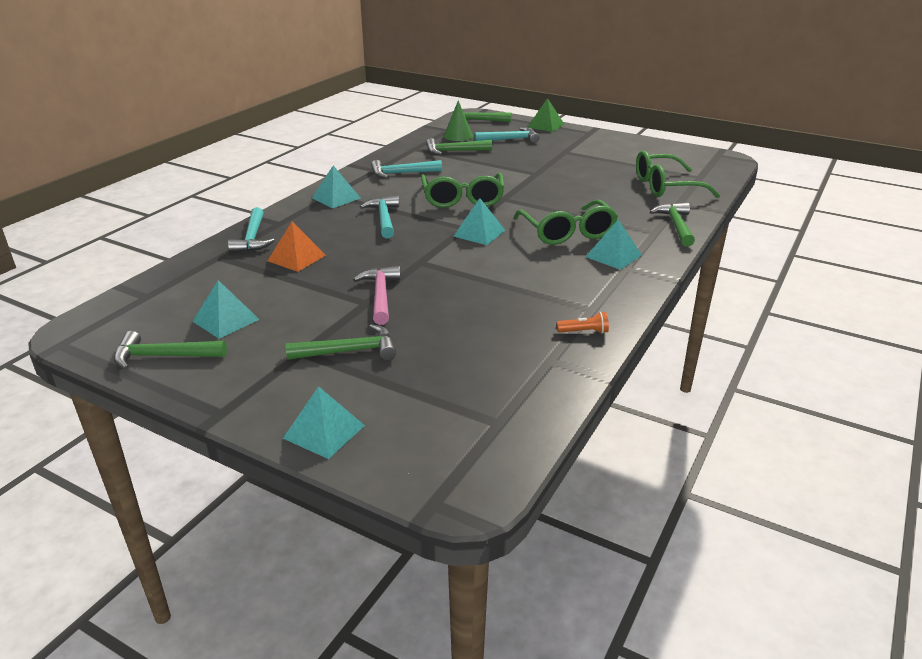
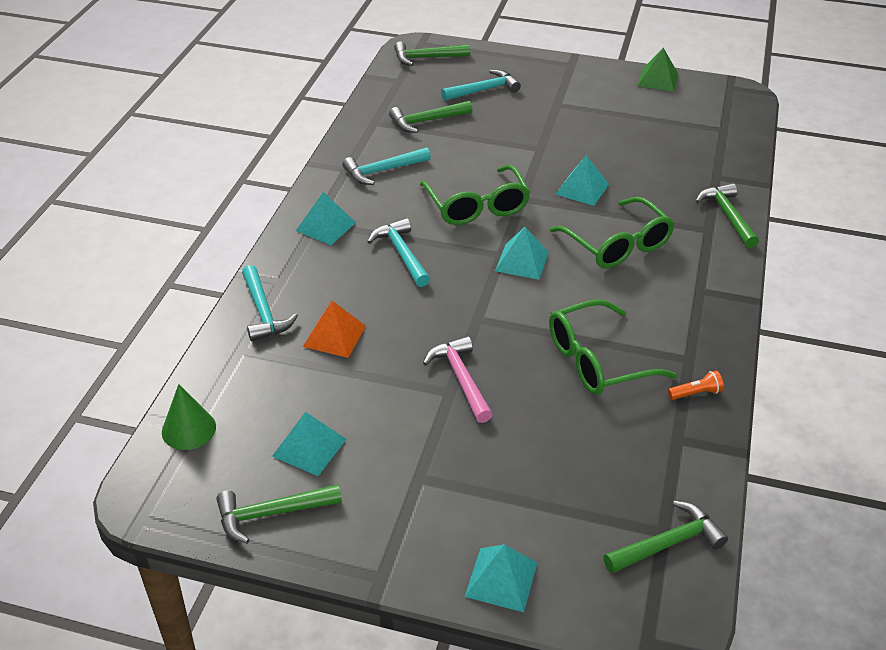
camera: 15 degrees left, 10 degrees up
(349, 351) = (470, 466): green hammer -> green hammer (668, 543)
(458, 136) = (417, 91): green cone -> green cone (188, 429)
(545, 125) = (514, 57): green pyramid -> green pyramid (658, 79)
(613, 256) = (681, 275): turquoise pyramid -> turquoise pyramid (582, 189)
(666, 186) = (694, 152): green glasses -> green glasses (597, 360)

